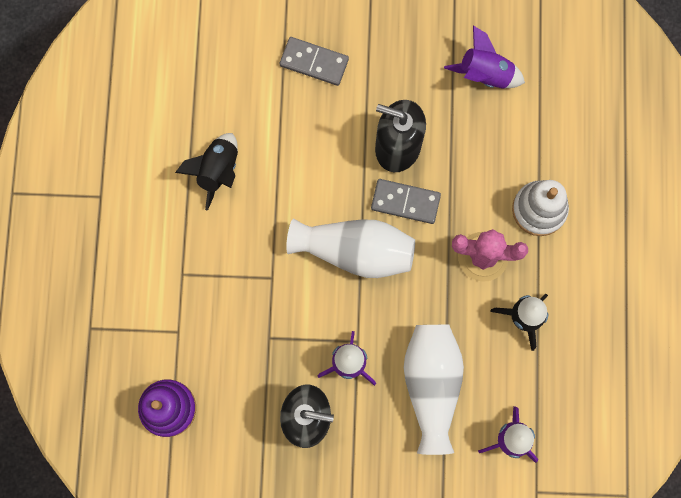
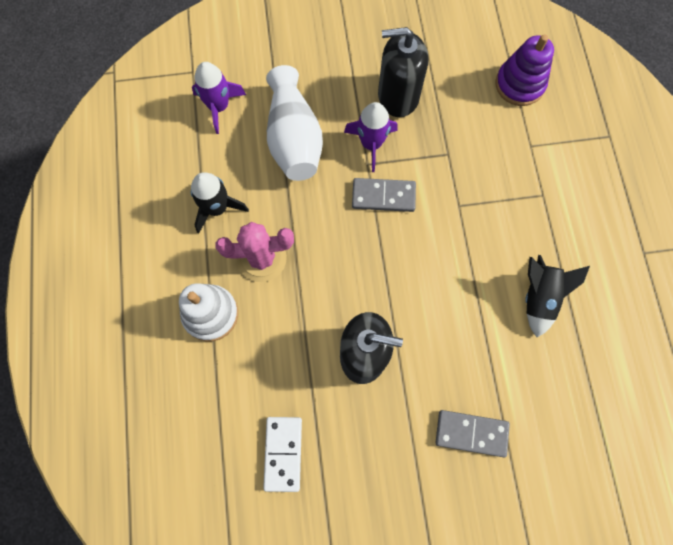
camera: 170 degrees right, 5 degrees down
(355, 251) = (386, 243): white vase -> none
(405, 202) = (345, 298): grey domino -> grey domino (383, 196)
(485, 74) = (283, 453): purple rocket -> white domino

